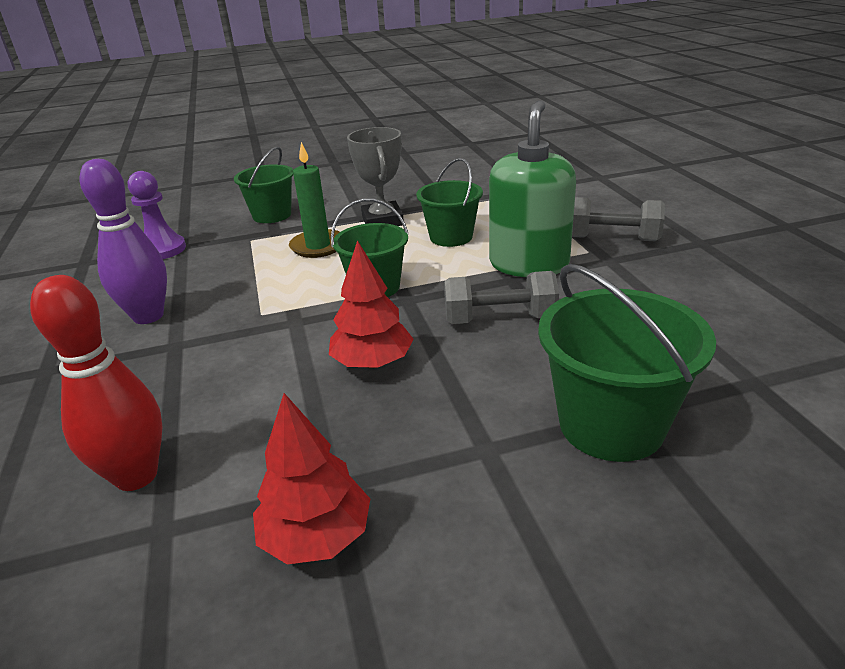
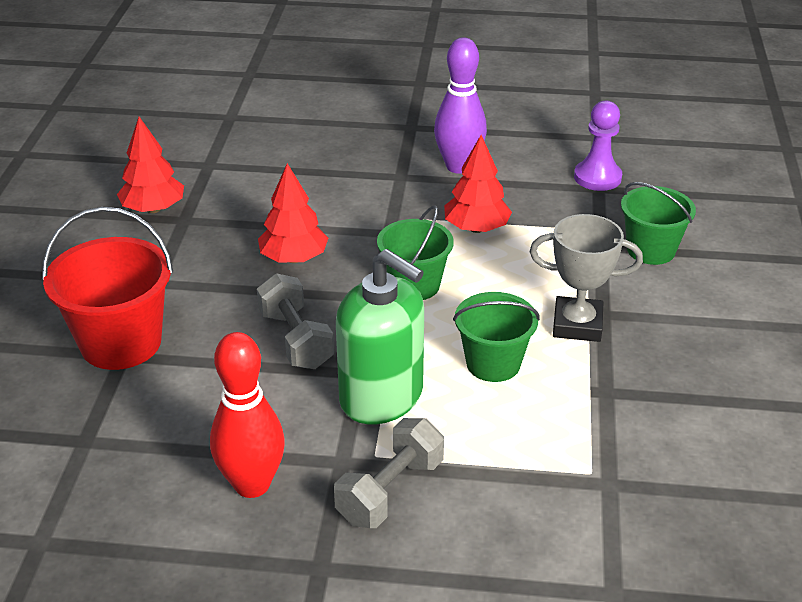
camera: 110 degrees right, 5 degrees up
(136, 475) = (260, 158): red bowling pin -> red bowling pin (252, 484)
(268, 281) = (476, 228): none -> red tree
(318, 246) = (536, 268): green candle -> none
(499, 319) = (296, 340): grey dumbbell -> grey dumbbell turned 45 degrees counterclockwise
(611, 425) = (121, 343): green bucket -> red bucket

